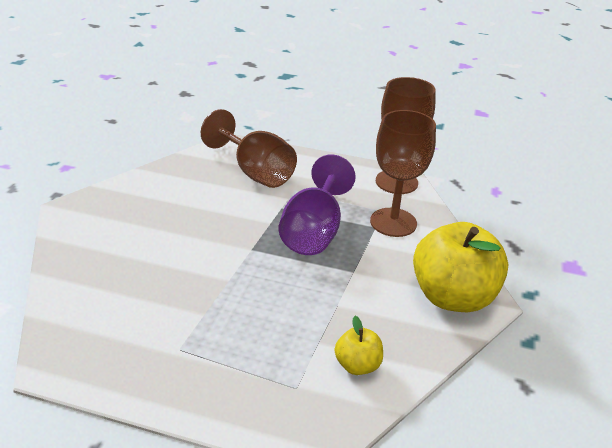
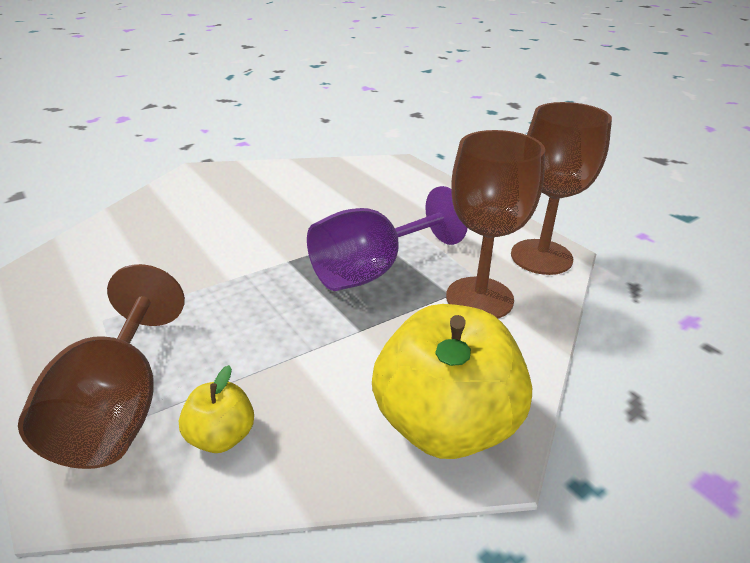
camera: 40 degrees right, 0 degrees up
(255, 172) = (389, 194): brown goblet -> brown goblet (119, 407)

